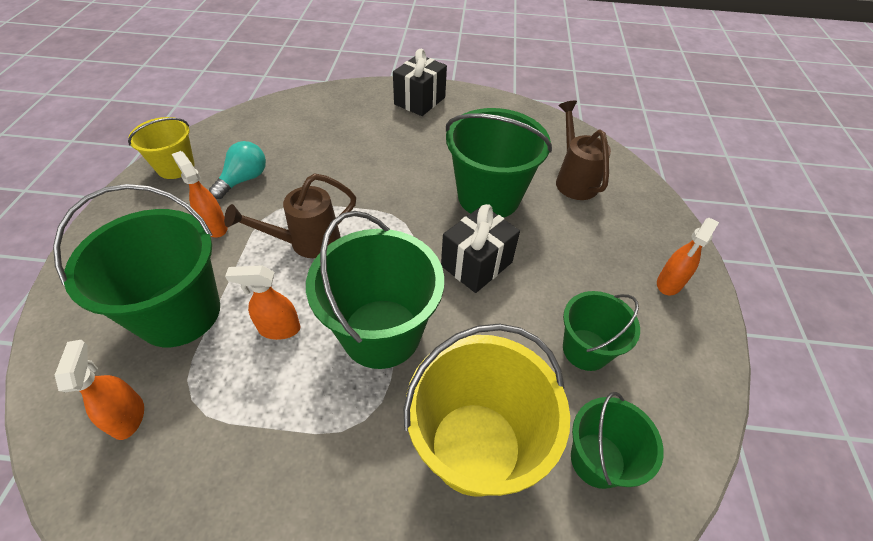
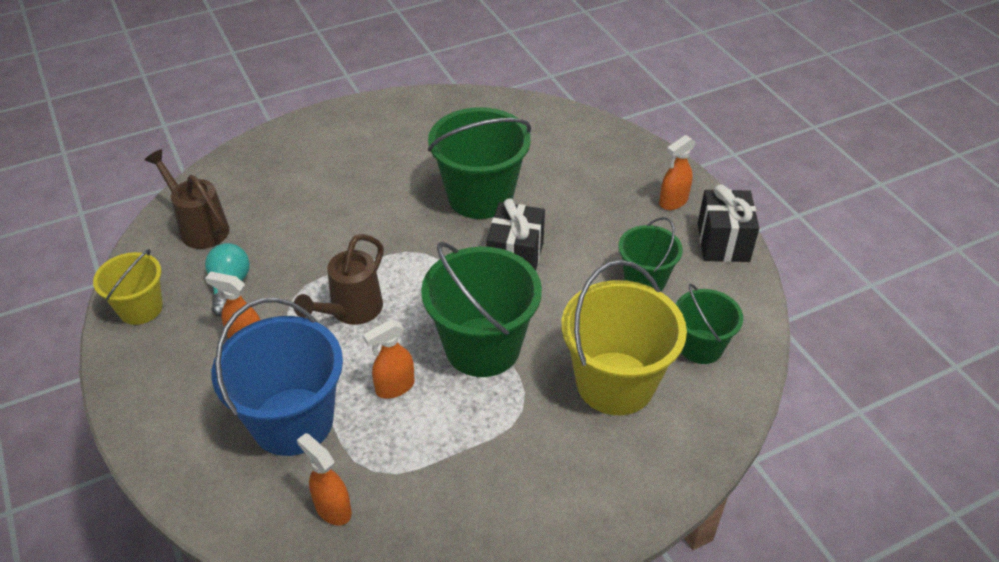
camera: 30 degrees left, 5 degrees down
(179, 313) = (293, 421): green bucket -> blue bucket
(419, 101) = (336, 131): black gift -> black gift (723, 242)
(574, 180) = (542, 148): brown watering can -> brown watering can (200, 227)
(669, 283) = (673, 202): orange spray bottle -> orange spray bottle turned 45 degrees clockwise

